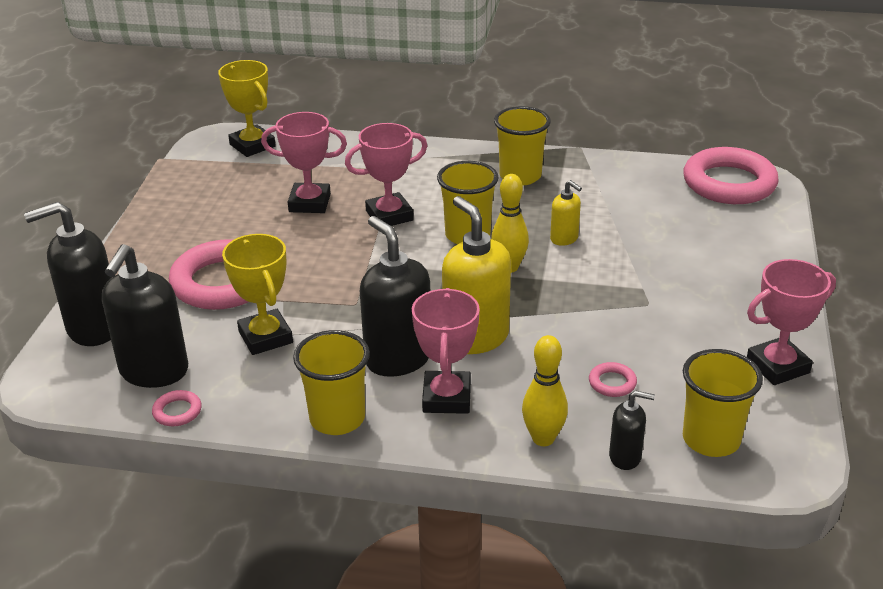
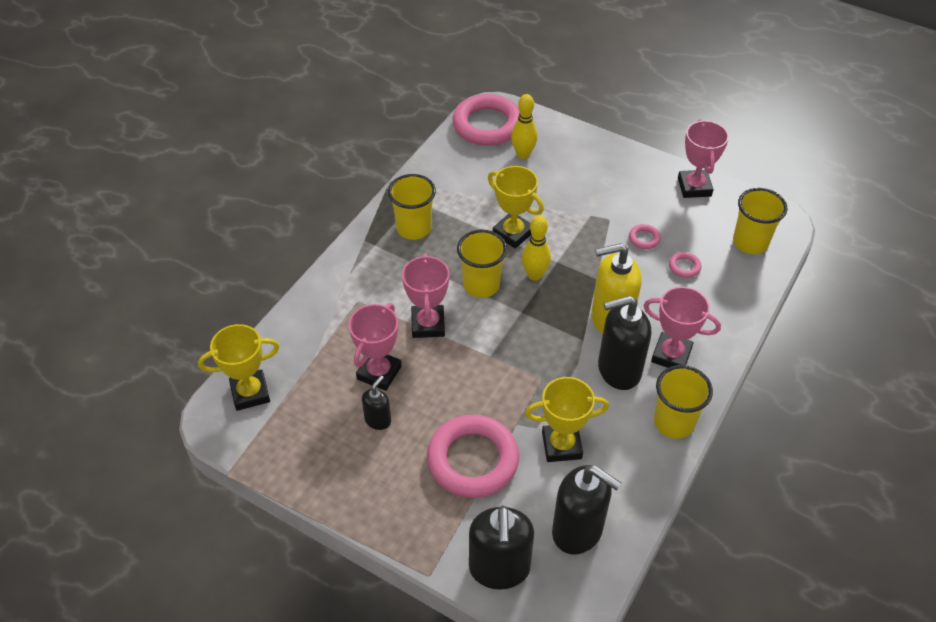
camera: 70 degrees left, 15 degrees up
(177, 411) = (634, 522): pink ring -> pink ring (644, 238)
(543, 438) = (726, 318): yellow bowling pin -> yellow bowling pin (523, 154)
(564, 239) = (513, 233): yellow soap dispenser -> yellow trophy
(625, 457) = (754, 286): black soap dispenser -> black soap dispenser (378, 420)

